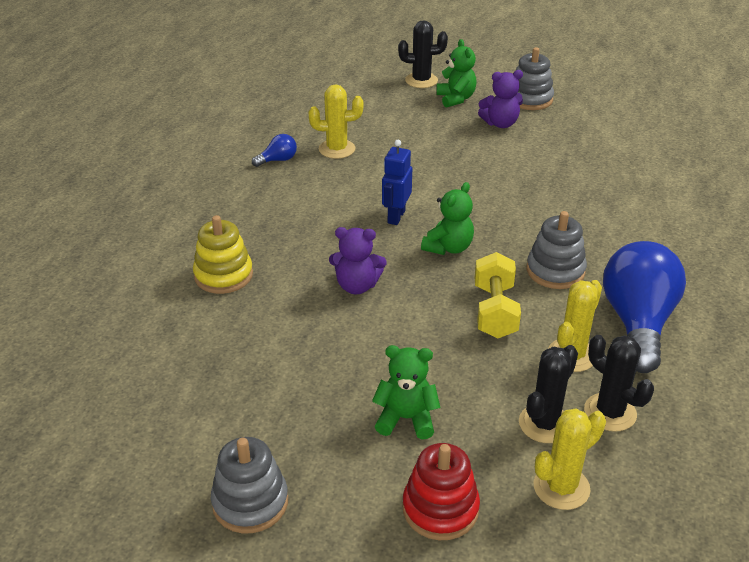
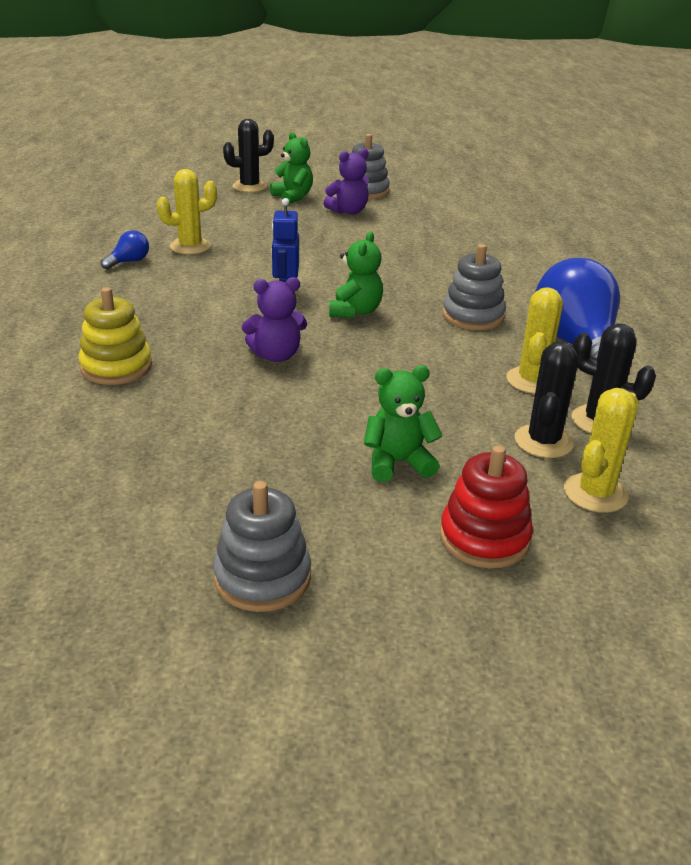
camera: 20 degrees left, 5 degrees down
(495, 311) = (434, 356): yellow dumbbell -> none

